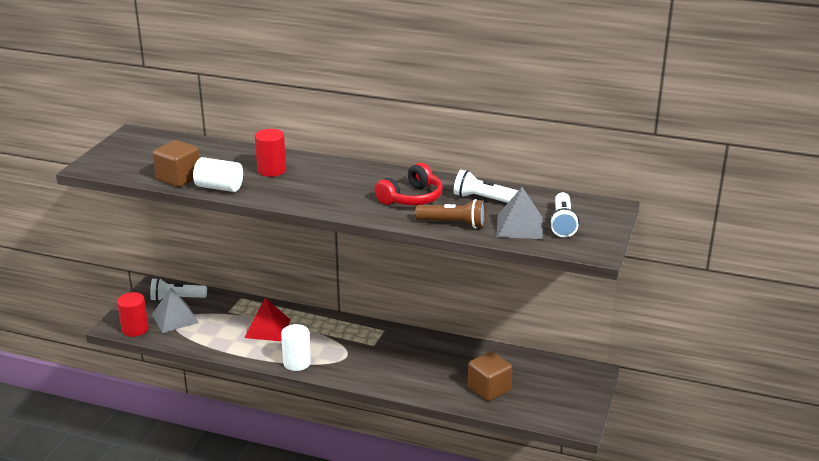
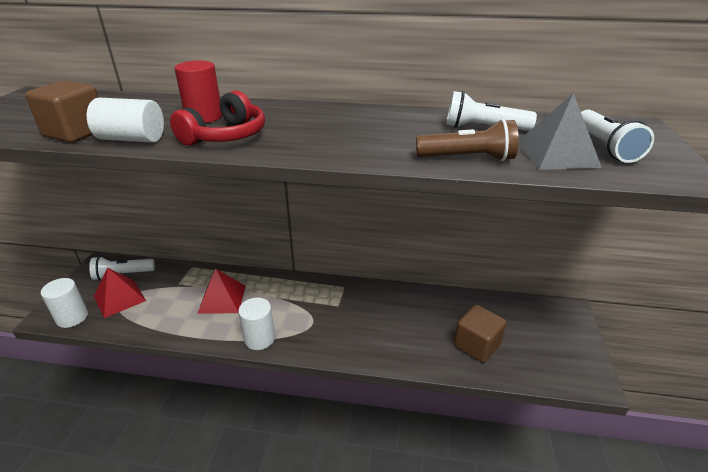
camera: 10 degrees left, 5 degrees up
(135, 329) = (72, 317): red cylinder -> white cylinder
(175, 318) = (119, 298): grey pyramid -> red pyramid
(411, 198) = (393, 133): red headphones -> red headphones (226, 136)

